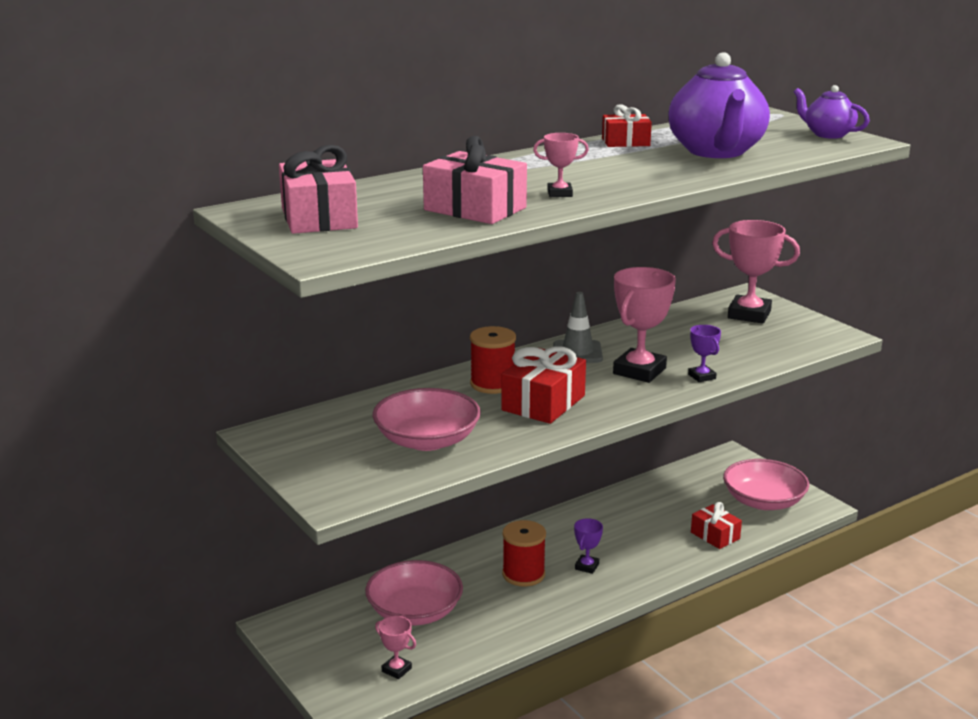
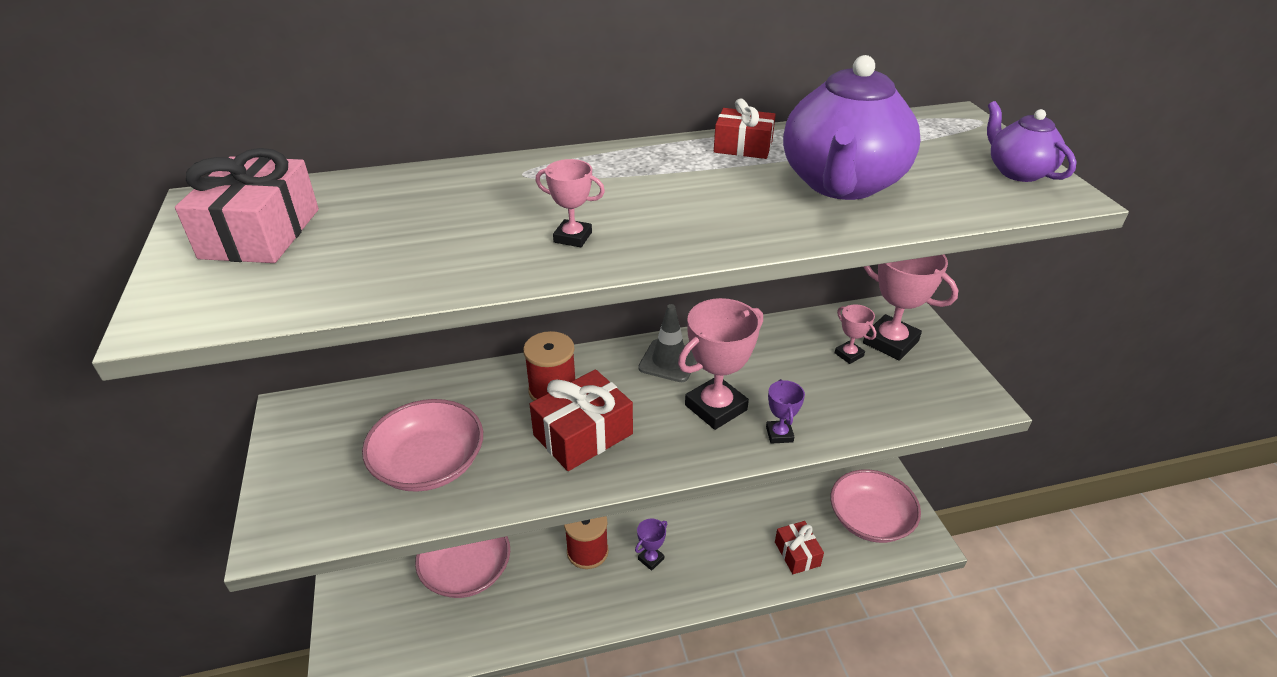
camera: 20 degrees right, 15 degrees up
(396, 670) = (409, 642): pink trophy -> pink trophy (849, 354)
(475, 209) = (444, 250): pink gift -> none

